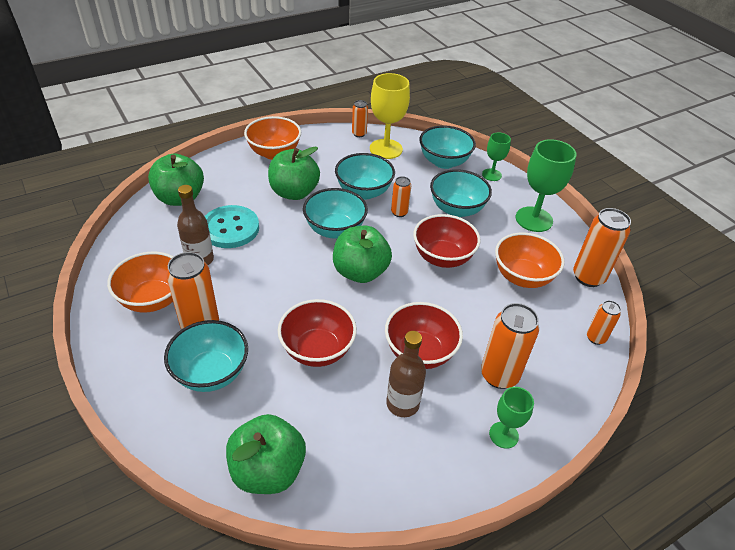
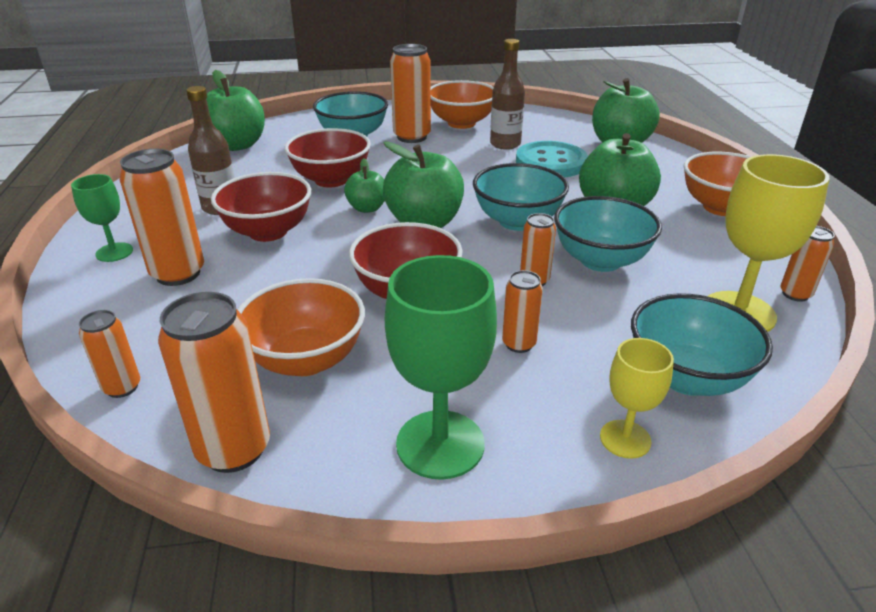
camera: 115 degrees right, 10 degrees down
(355, 309) = (367, 208): none -> green apple
(456, 209) = (519, 344): turquoise bowl -> orange can
(491, 175) = (625, 439): green goblet -> yellow goblet

